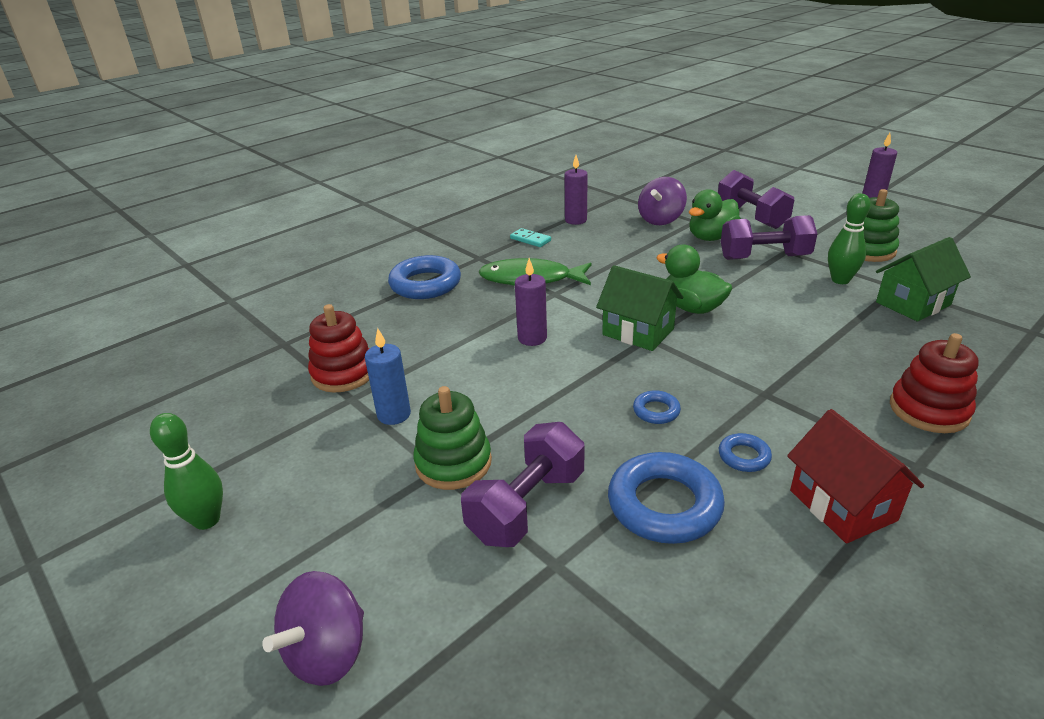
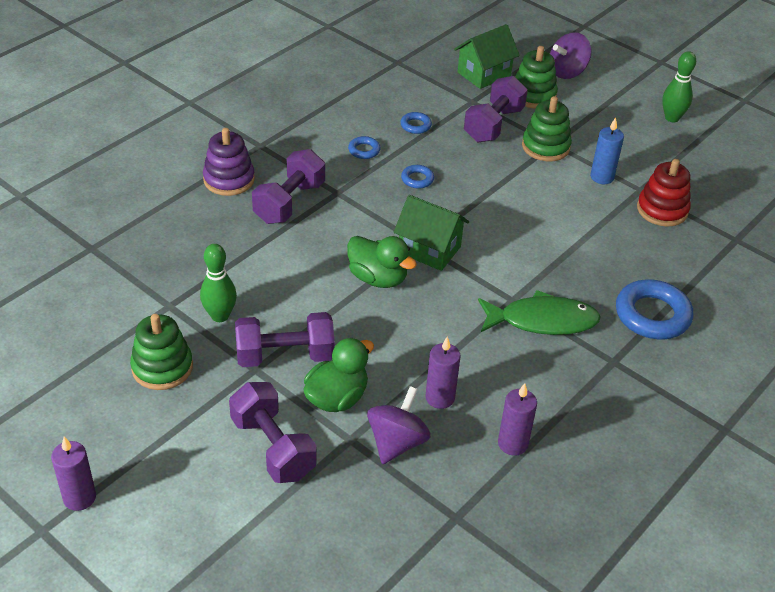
camera: 170 degrees right, 10 degrees up
(327, 652) = (567, 72): purple spinning top -> purple spinning top turned 150 degrees counterclockwise
(431, 579) = (533, 95): none -> green stacking toy
(530, 239) = (563, 397): turquoise domino -> none
(532, 338) = (521, 243): purple candle -> purple candle (440, 398)
(664, 505) = (415, 125): blue ring -> blue ring, size x0.48
(824, 380) = (289, 202): none -> purple dumbbell
(842, 505) = (316, 125): red house -> none
(913, 303) = (170, 281): green house -> green house (484, 74)
(928, 410) = (229, 180): red stacking toy -> purple stacking toy

